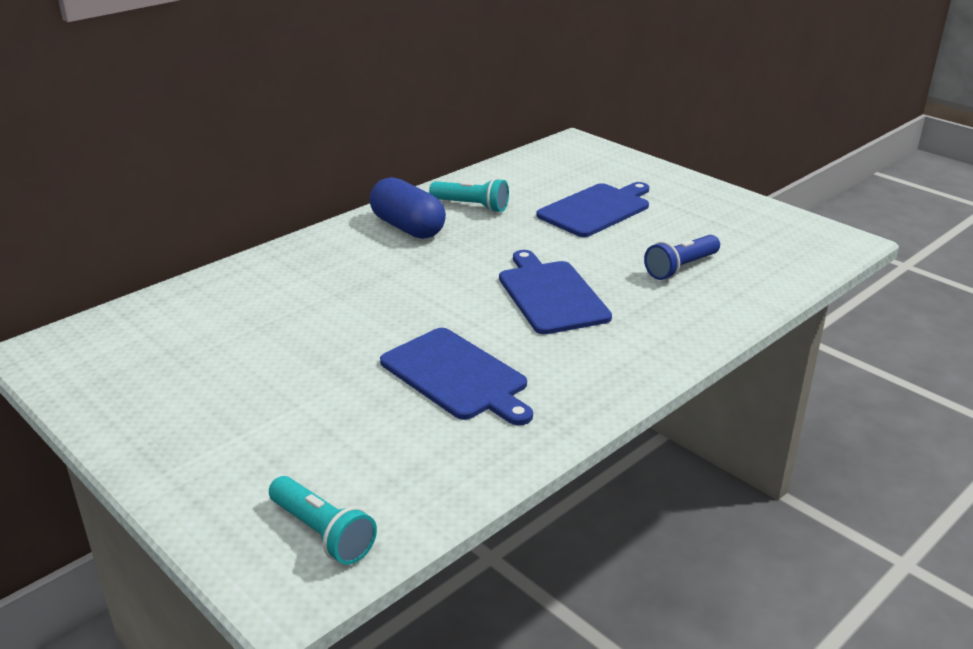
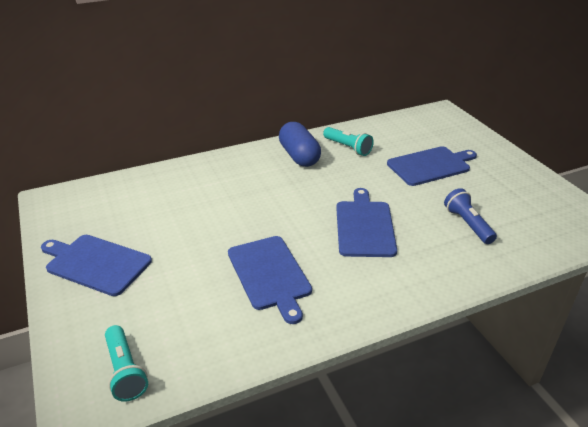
camera: 20 degrees right, 5 degrees up
(183, 417) = (96, 263): none -> blue cutting board
(681, 268) = (467, 224): blue flashlight -> blue flashlight turned 90 degrees clockwise

